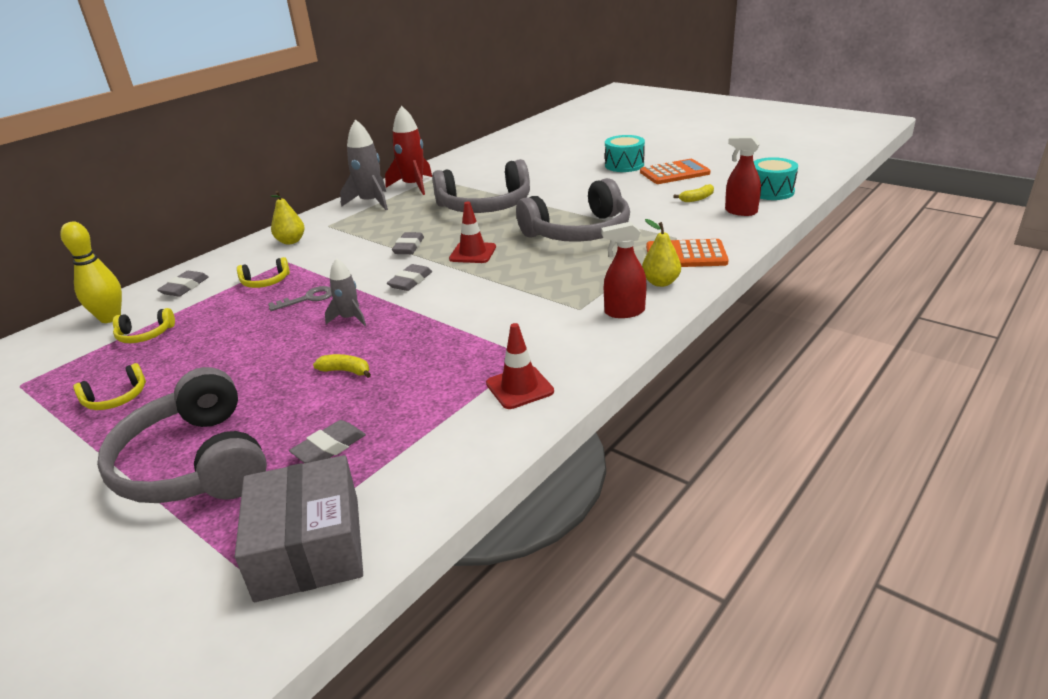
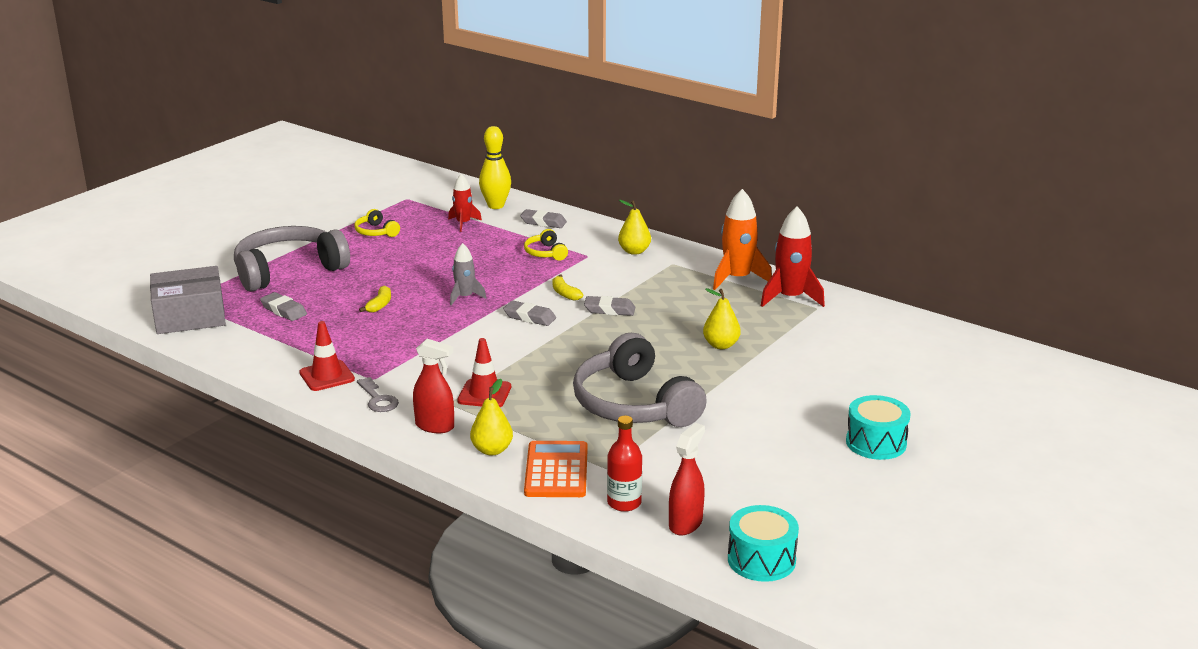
camera: 85 degrees right, 5 degrees down
(145, 335) = (463, 223): yellow headphones -> red rocket
(308, 298) = (507, 275): grey key -> grey key (378, 399)
(371, 202) = (737, 279): grey rocket -> orange rocket
(473, 253) = (587, 344): red traffic cone -> red traffic cone (484, 394)
(485, 206) = (721, 345): grey headphones -> yellow pear
(624, 312) = (435, 426): red spray bottle -> red spray bottle turned 120 degrees clockwise
(674, 173) = (842, 483): orange calculator -> none
(697, 198) = (736, 493): yellow banana -> yellow banana (565, 293)
(722, 230) = (624, 503): none -> red bottle

